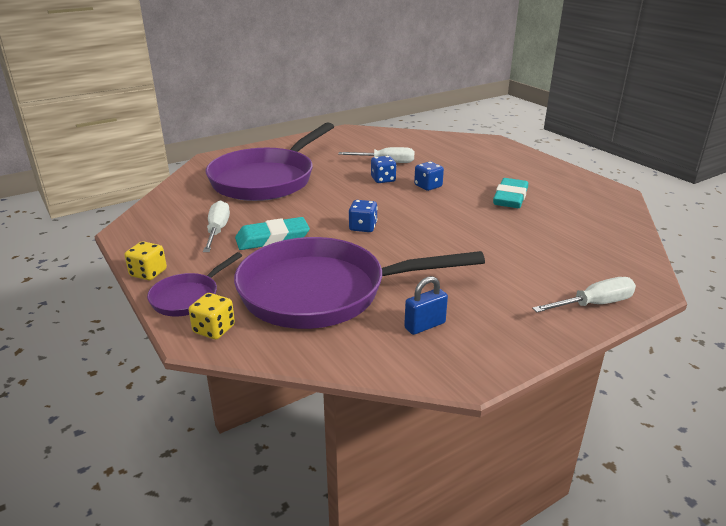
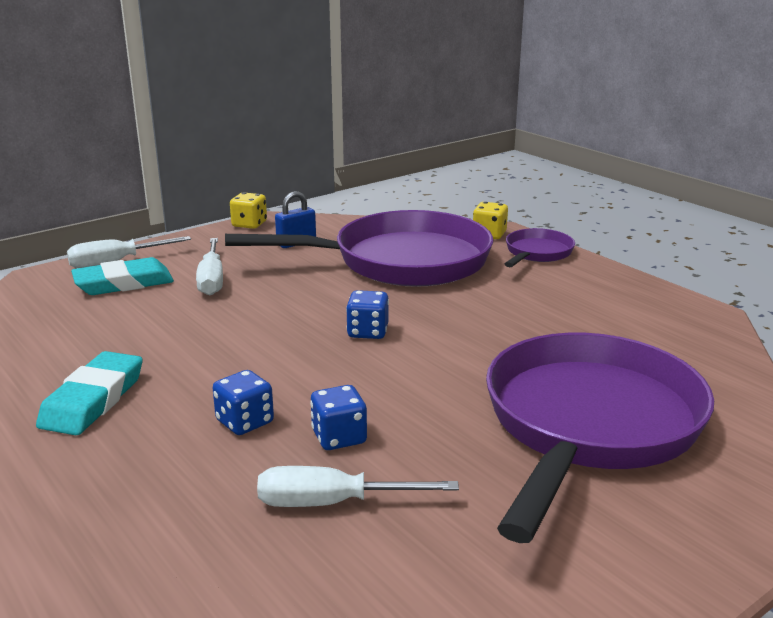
camera: 175 degrees right, 5 degrees down
(148, 273) = (606, 270): yellow dice -> yellow dice (249, 224)
(217, 230) = (579, 319): white screwdriver -> white screwdriver (212, 280)
(272, 238) = (492, 311): turquoise eraser -> turquoise eraser (124, 283)

